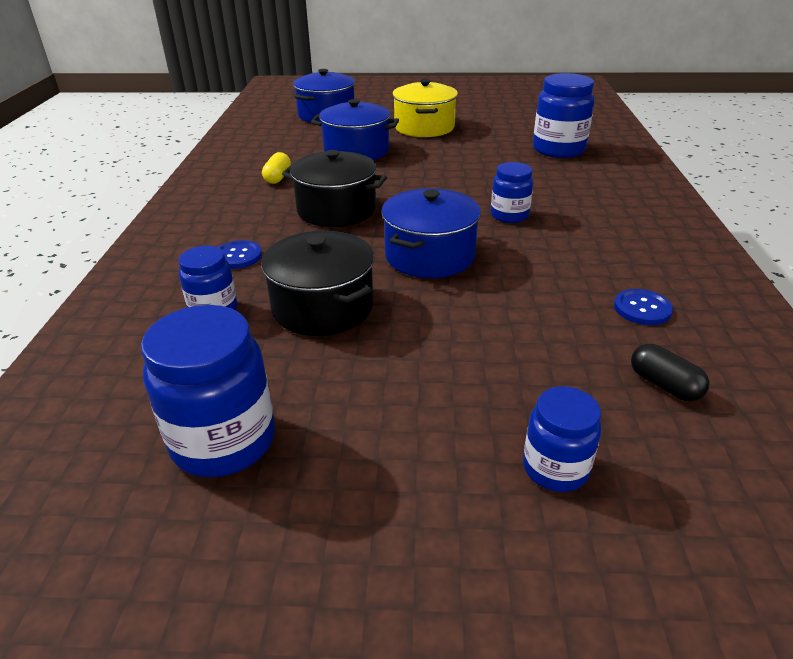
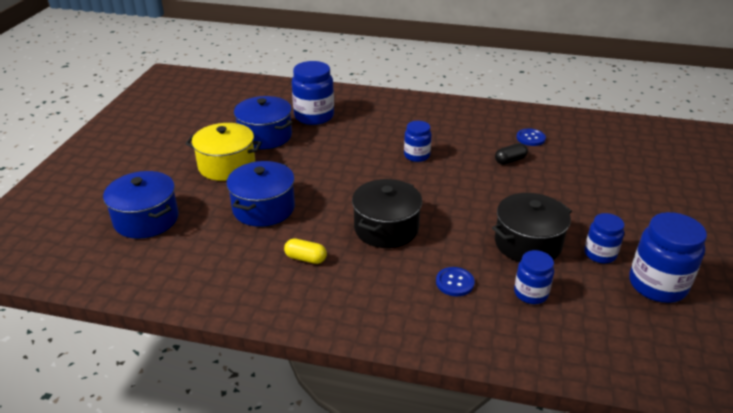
camera: 80 degrees left, 0 degrees up
(429, 256) = (467, 194): blue pot -> blue pot (265, 136)
(555, 468) = (651, 187): blue jar -> blue jar (600, 254)
(664, 385) = (592, 148): black capsule -> black capsule (510, 160)

